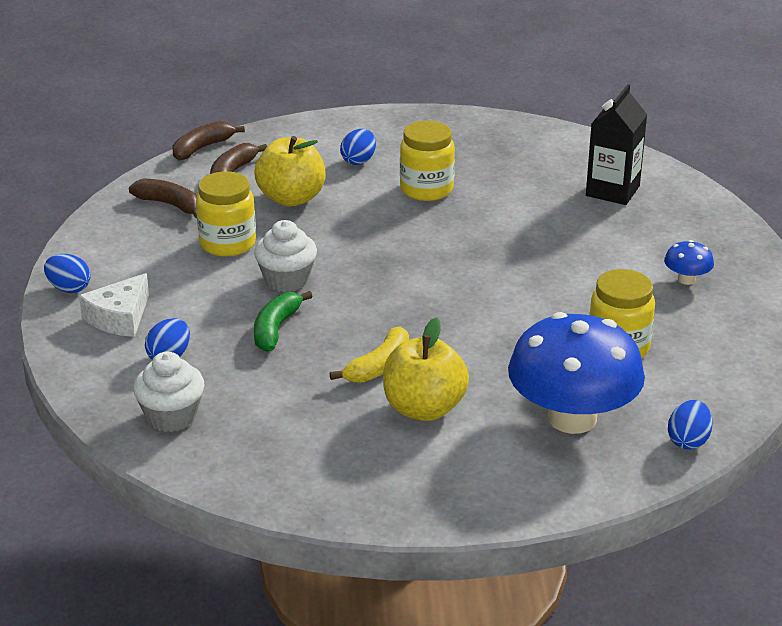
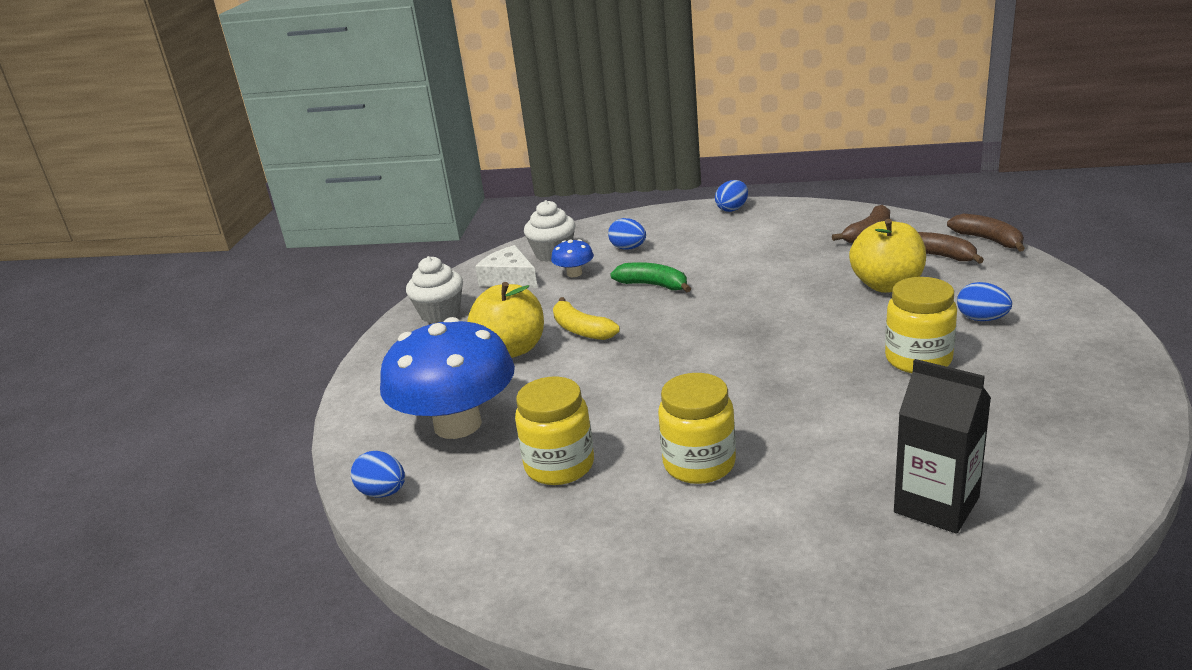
camera: 105 degrees right, 5 degrees down
(120, 317) = (687, 228): white cheese -> white cheese (509, 279)
(227, 243) = (797, 260): yellow jar -> yellow jar (699, 464)
(286, 280) = (731, 287): white cupcake -> white cupcake (440, 313)
(686, 279) = (688, 541): blue mushroom -> blue mushroom (574, 273)

